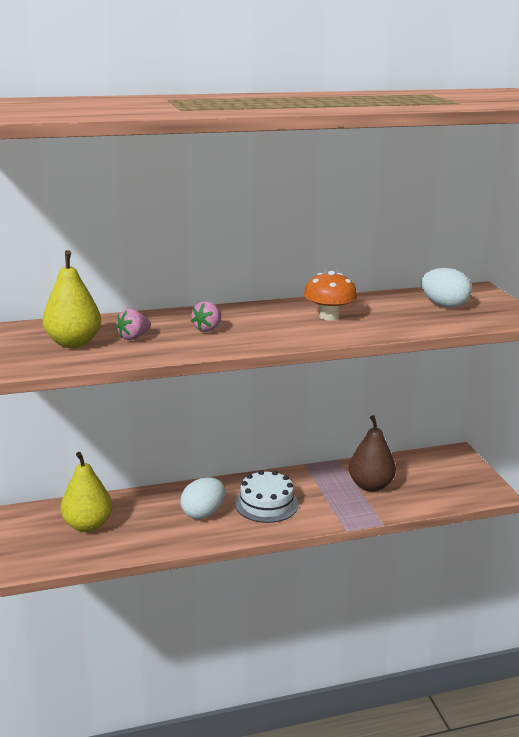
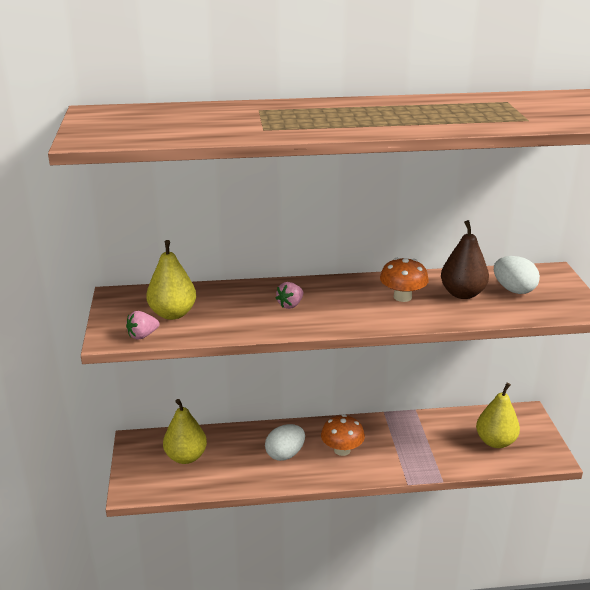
camera: 10 degrees right, 5 degrees up
(134, 337) = (224, 310): pink strawberry -> pink strawberry (142, 335)
(266, 504) = (342, 450): white cake -> orange mushroom
(370, 486) = (439, 440): brown pear -> brown pear (462, 293)
(430, 482) = (495, 441): none -> yellow pear

